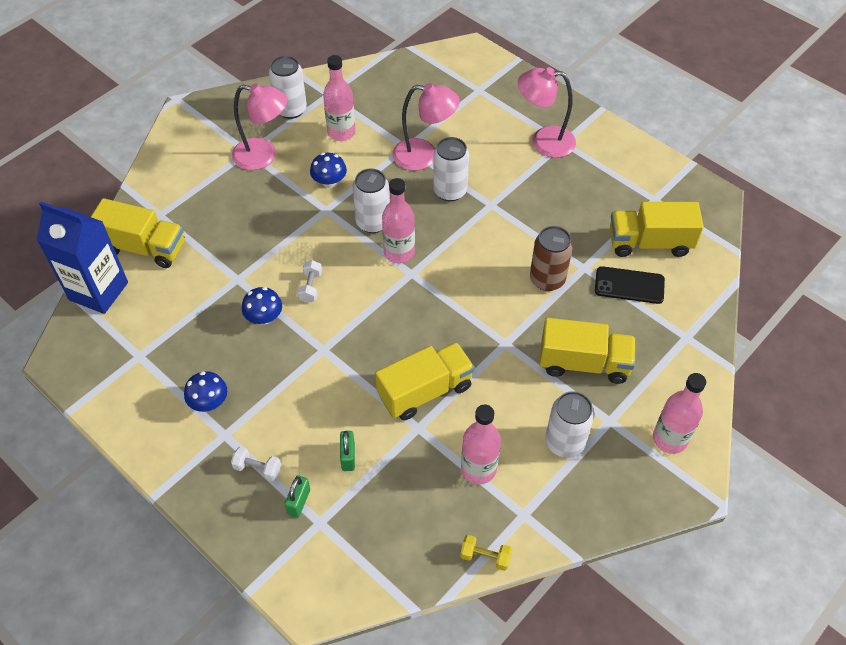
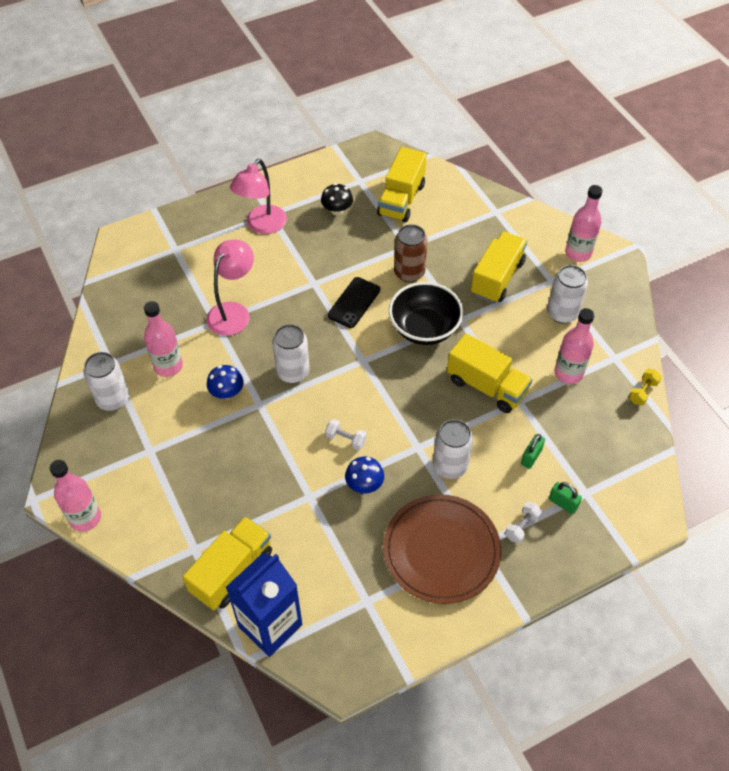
camera: 70 degrees left, 0 degrees up
(209, 402) = (441, 550): blue mushroom -> brown plate
(263, 156) = (163, 438): pink lamp -> none
(348, 457) = (531, 457): green padlock -> green padlock turned 75 degrees counterclockwise
(399, 252) = (336, 363): pink bottle -> pink bottle (85, 518)
(425, 391) = (486, 386): yellow truck -> yellow truck turned 135 degrees clockwise
(450, 191) = (284, 306): white can -> white can (450, 466)
(477, 314) = (424, 328): none -> black bowl
(600, 193) = (337, 210): none -> black mushroom
(629, 285) = (436, 226): black phone -> black phone (354, 302)

